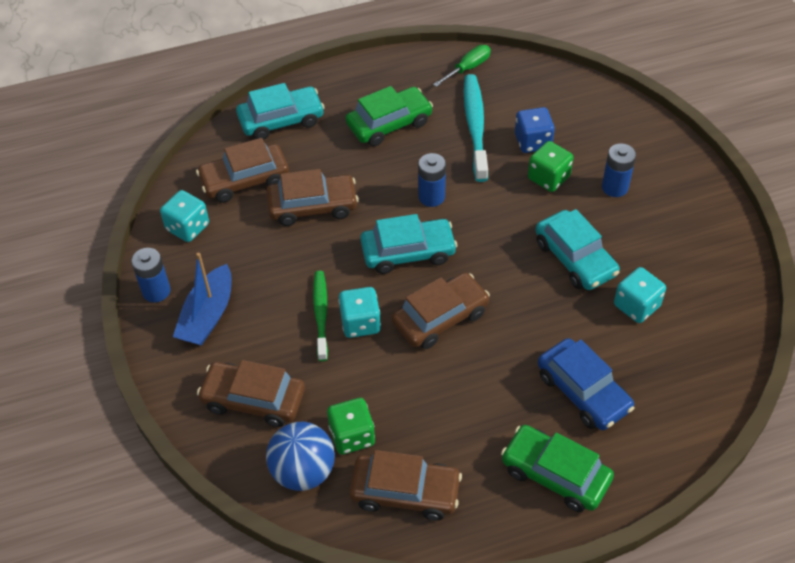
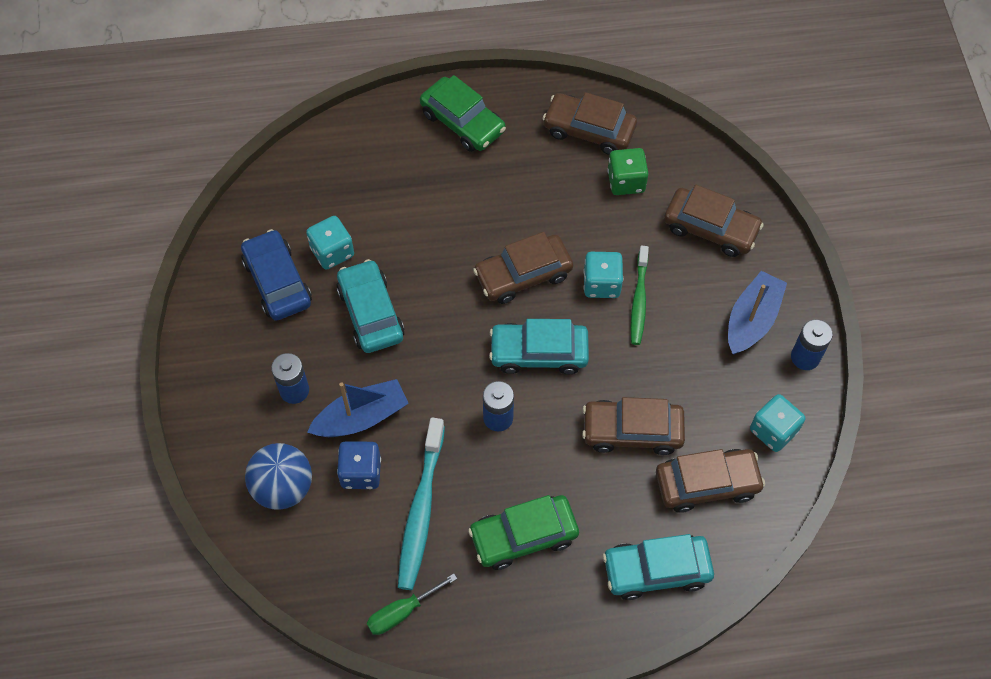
camera: 170 degrees left, 10 degrees up
(303, 471) = (671, 160): blue ball -> blue ball (283, 487)
(548, 178) = (361, 417): green dice -> blue boat
(583, 392) = (414, 182): blue car -> blue car (277, 282)

